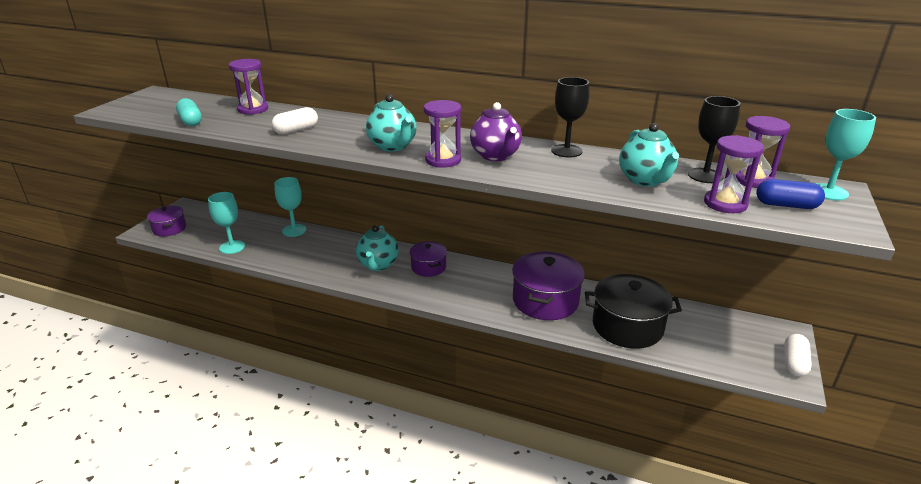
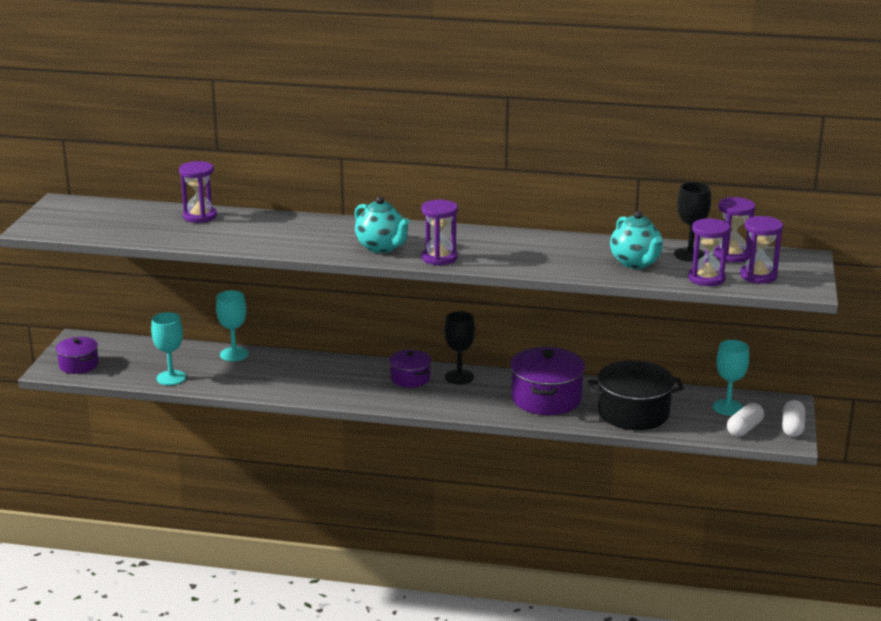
camera: 10 degrees left, 5 degrees down
(191, 121) = (142, 235): turquoise capsule -> none
(296, 130) = (268, 237): white capsule -> white capsule (744, 429)
(378, 265) = (352, 381): turquoise teapot -> none
(495, 156) = (489, 250): purple teapot -> none
(566, 151) = (557, 240): black goblet -> black goblet (459, 377)
(786, 205) = (758, 276): blue capsule -> purple hourglass
(828, 192) = (796, 261): turquoise goblet -> turquoise goblet (728, 407)

